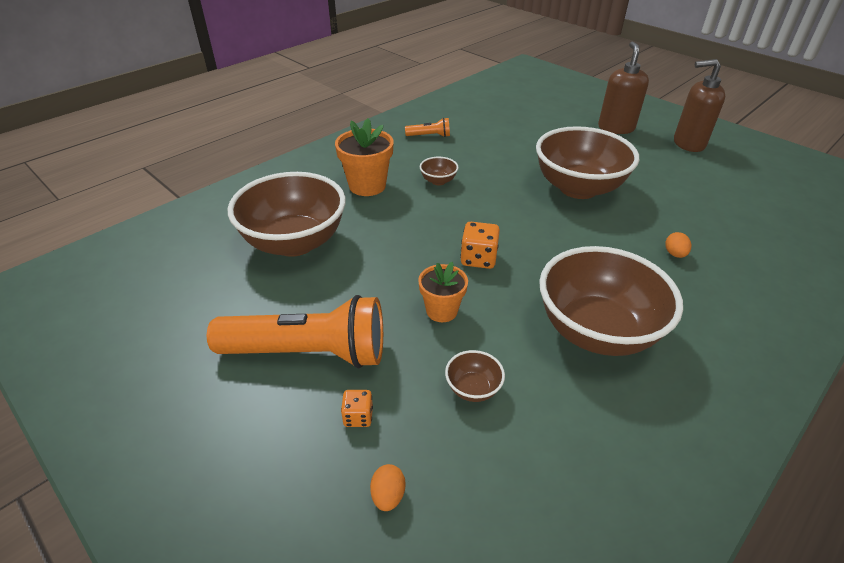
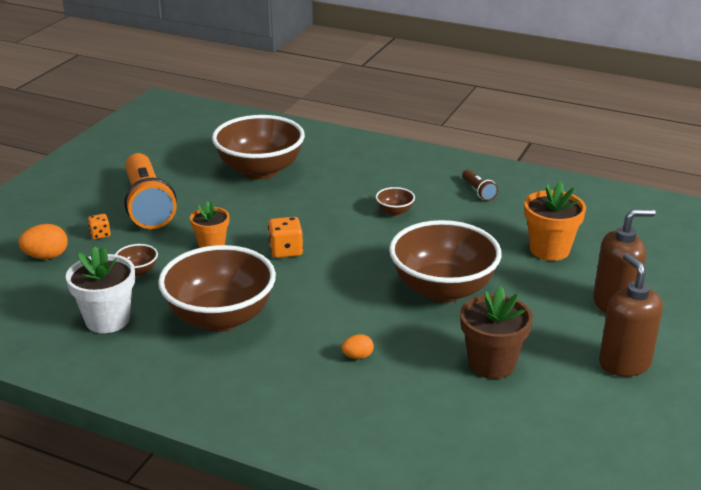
camera: 70 degrees right, 10 degrees down
(367, 186) = (360, 180): orange flower pot -> orange flower pot (549, 250)
(388, 495) = (46, 256): orange egg -> orange egg, size x1.65
(429, 136) = (478, 191): orange flashlight -> brown flashlight
(581, 438) = (107, 320): none -> white flower pot
(687, 192) = (491, 364): none -> brown flower pot

